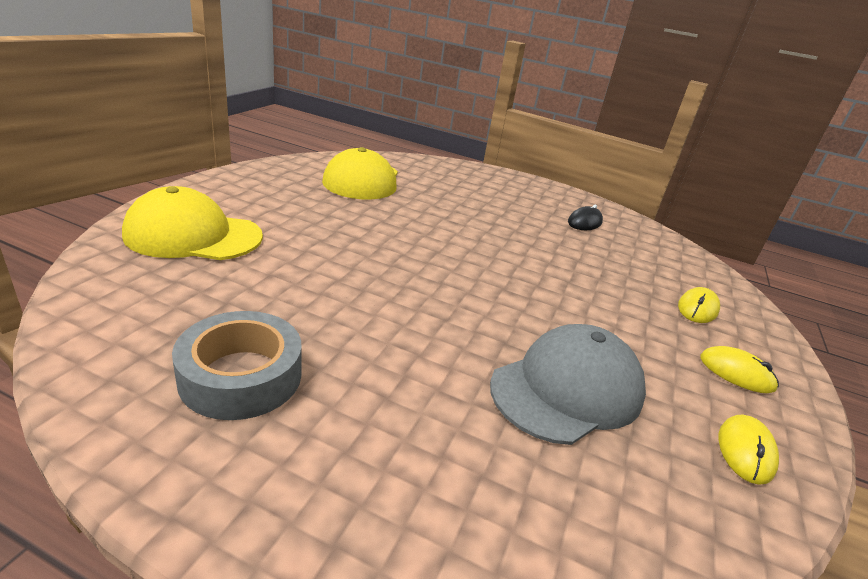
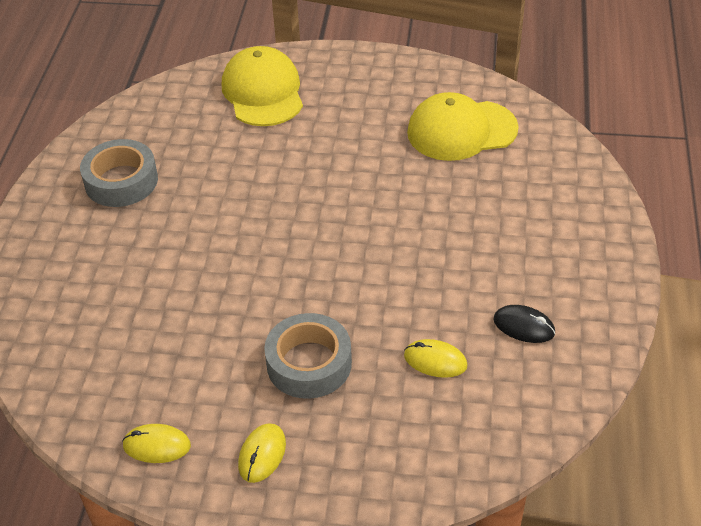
camera: 80 degrees right, 15 degrees up
(567, 389) = (181, 335): grey cap -> none
(617, 316) = (309, 363): none -> grey tape
(697, 308) = (369, 434): yellow mouse -> yellow mouse (435, 361)

